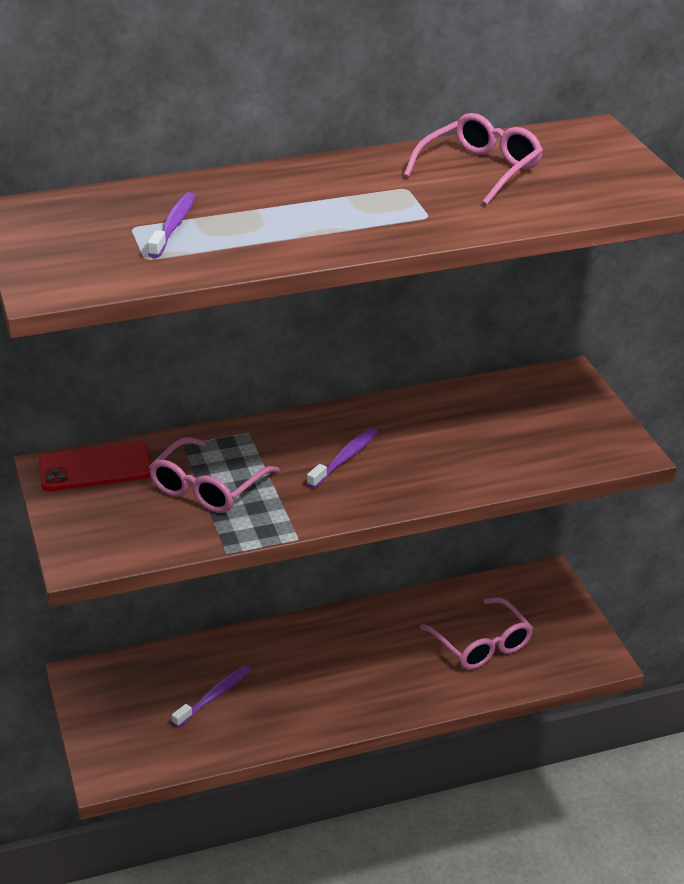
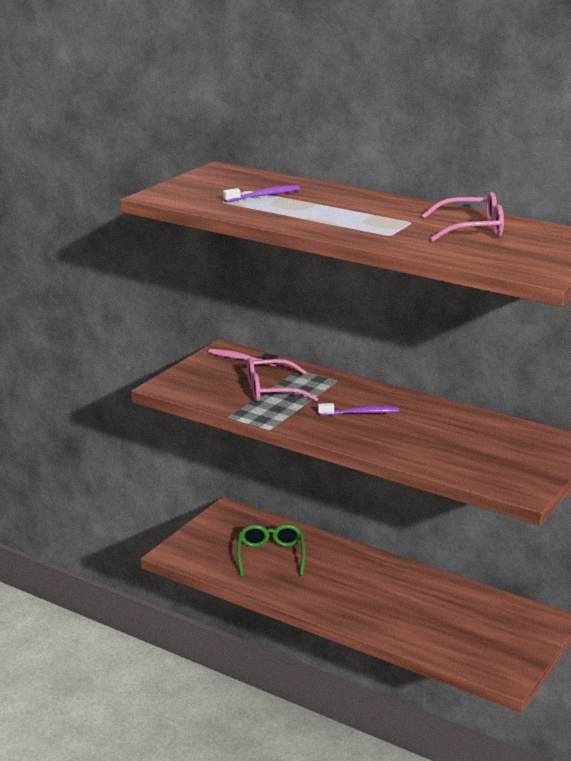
camera: 50 degrees right, 10 degrees down
(95, 468) = (240, 359): red phone -> pink toothbrush
(214, 696) = (271, 556): purple toothbrush -> green glasses
(482, 645) = (448, 624): pink glasses -> none

